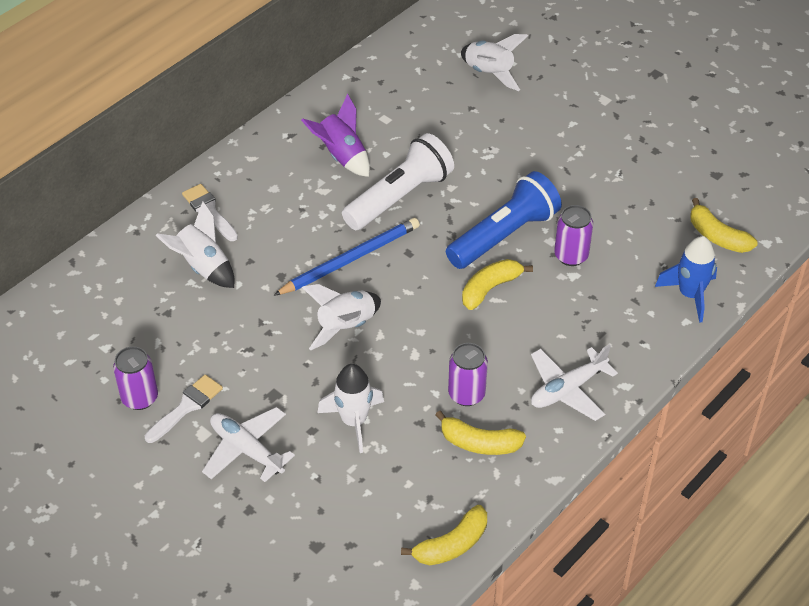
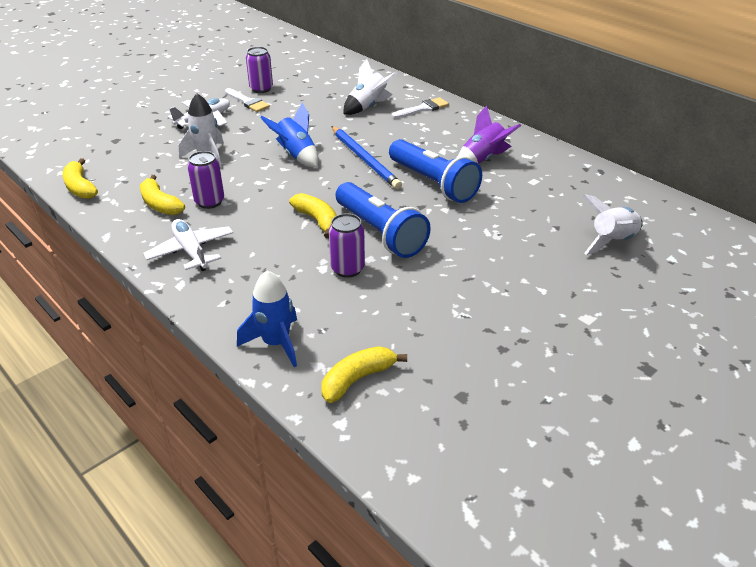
camera: 95 degrees right, 10 degrees down
(346, 326) = (296, 155): white rocket -> blue rocket
(399, 197) = (433, 183): white flashlight -> blue flashlight
(479, 443) = (160, 204): yellow banana -> yellow banana turned 60 degrees counterclockwise

